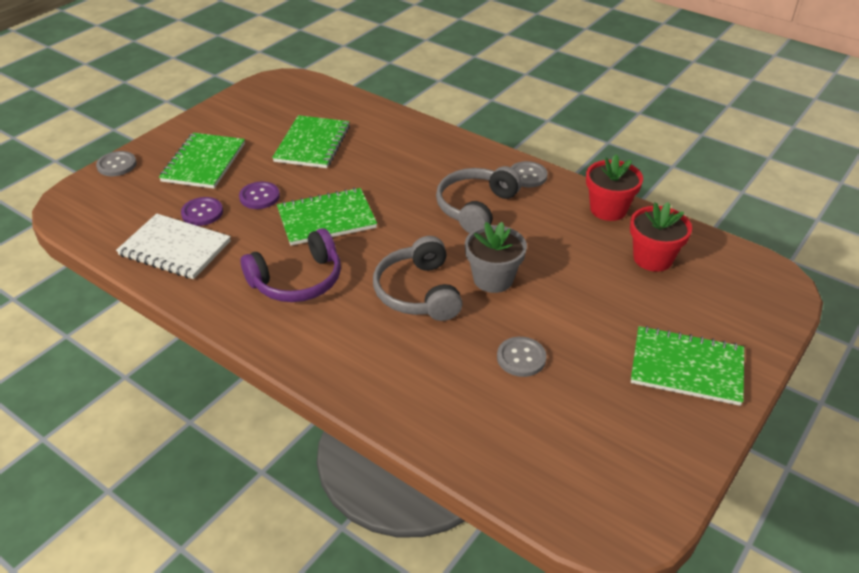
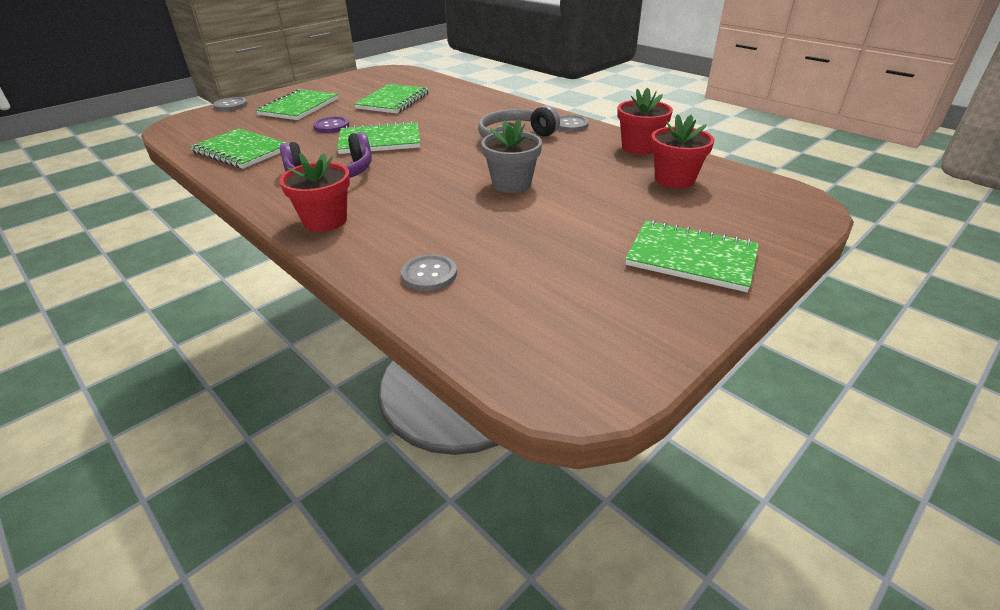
camera: 10 degrees right, 5 degrees down
(175, 248) = (241, 151): white notebook -> green notebook
(202, 213) = (278, 133): purple button -> none
(322, 351) = (325, 220): none -> red flower pot
(418, 292) = (436, 188): grey headphones -> none
(521, 358) = (516, 238): grey button -> grey button (429, 274)

